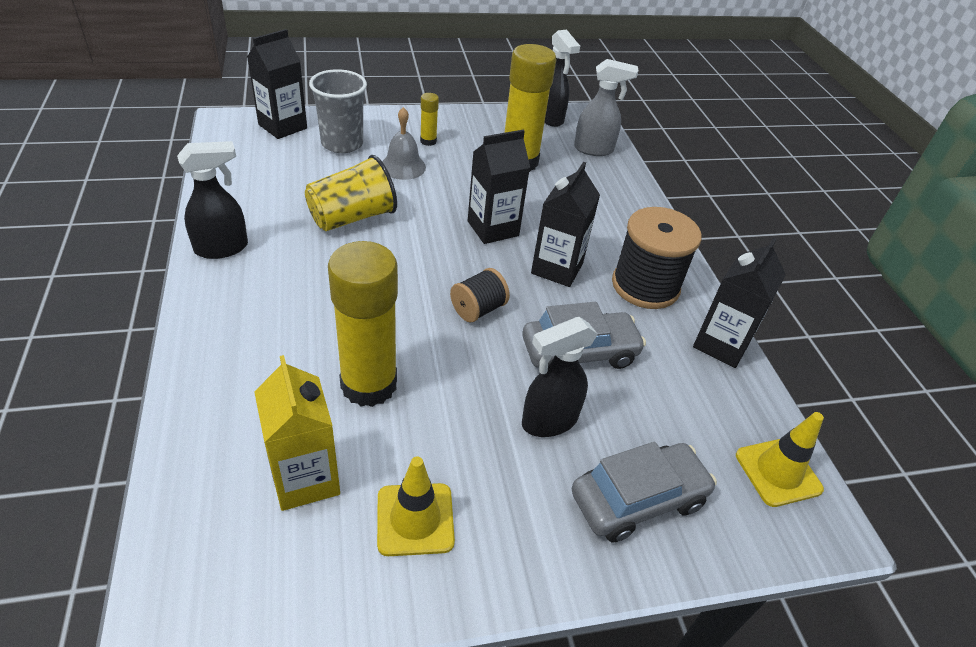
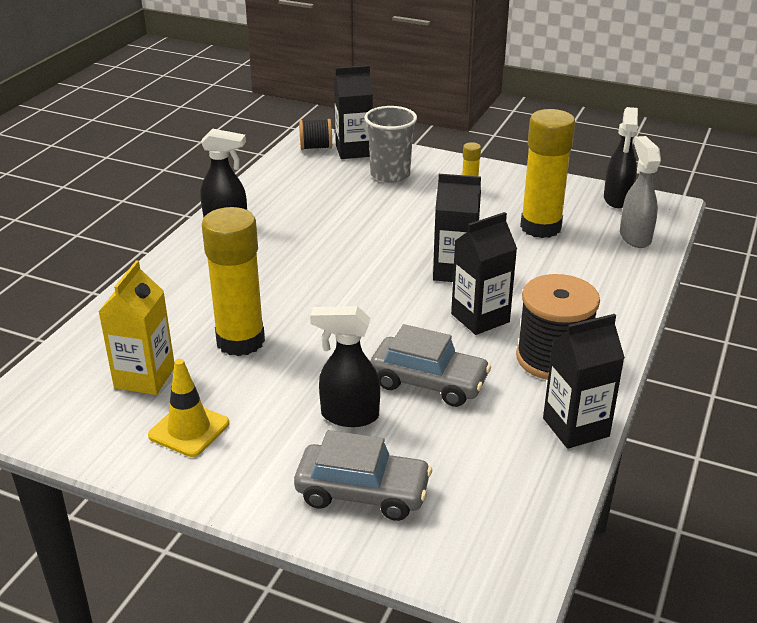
camera: 40 degrees right, 10 degrees down
(352, 217) = (342, 230): yellow cup -> none
(403, 166) = (425, 204): grey bell -> none
(478, 309) = (375, 323): black spool -> black spool (316, 147)
(594, 150) = (635, 237): grey spray bottle -> grey spray bottle turned 135 degrees counterclockwise
(778, 472) = (512, 533): yellow traffic cone -> none

